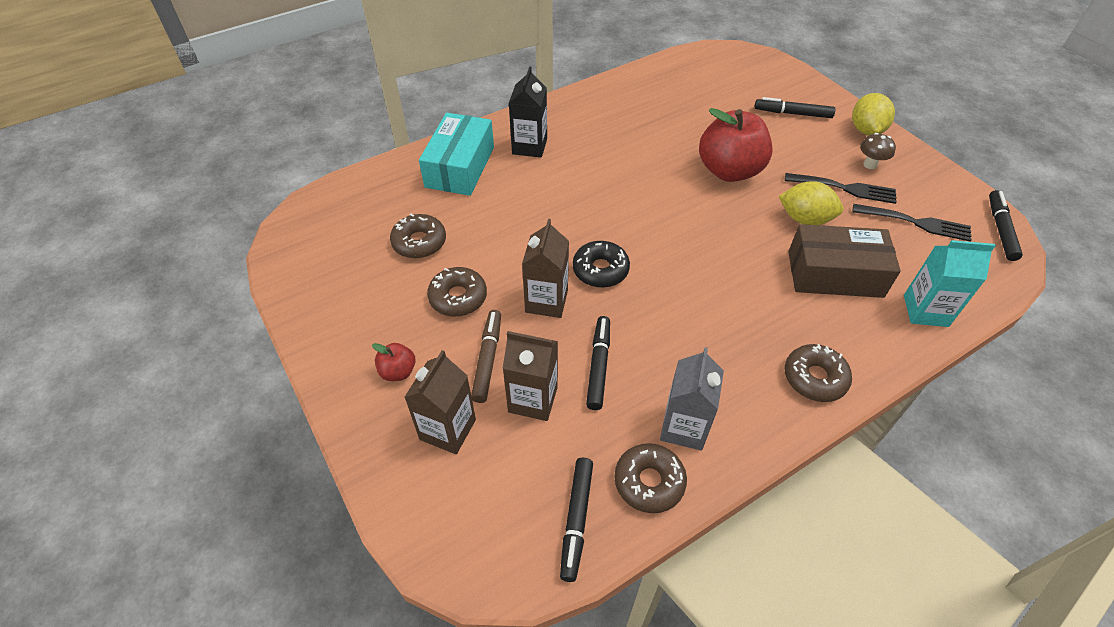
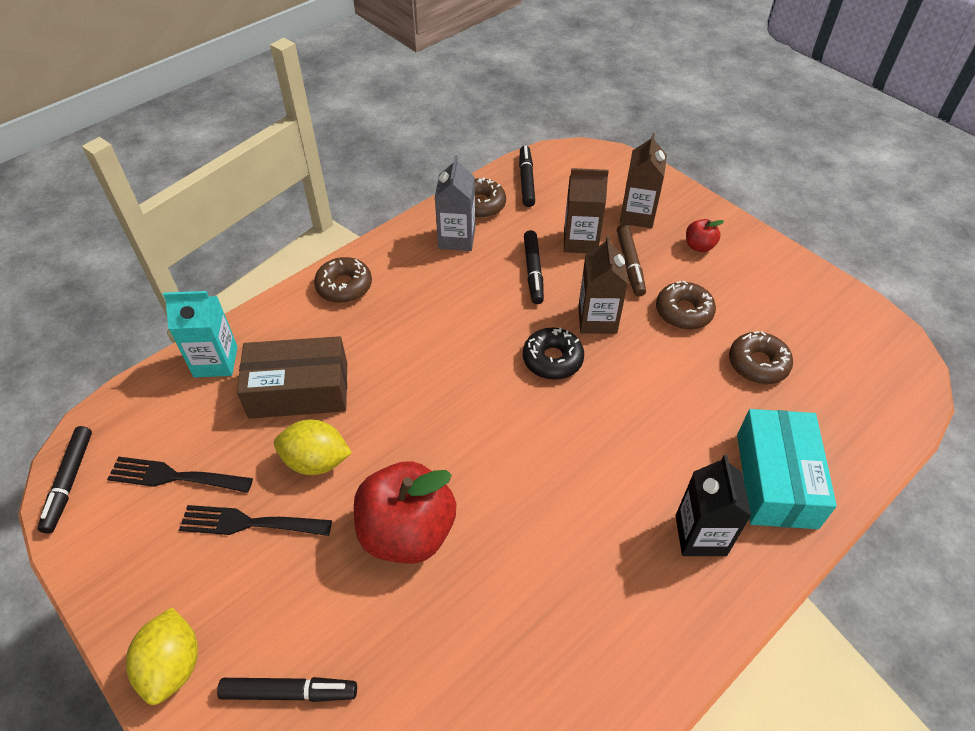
camera: 170 degrees right, 0 degrees up
(870, 164) = (196, 579): brown mushroom -> none

